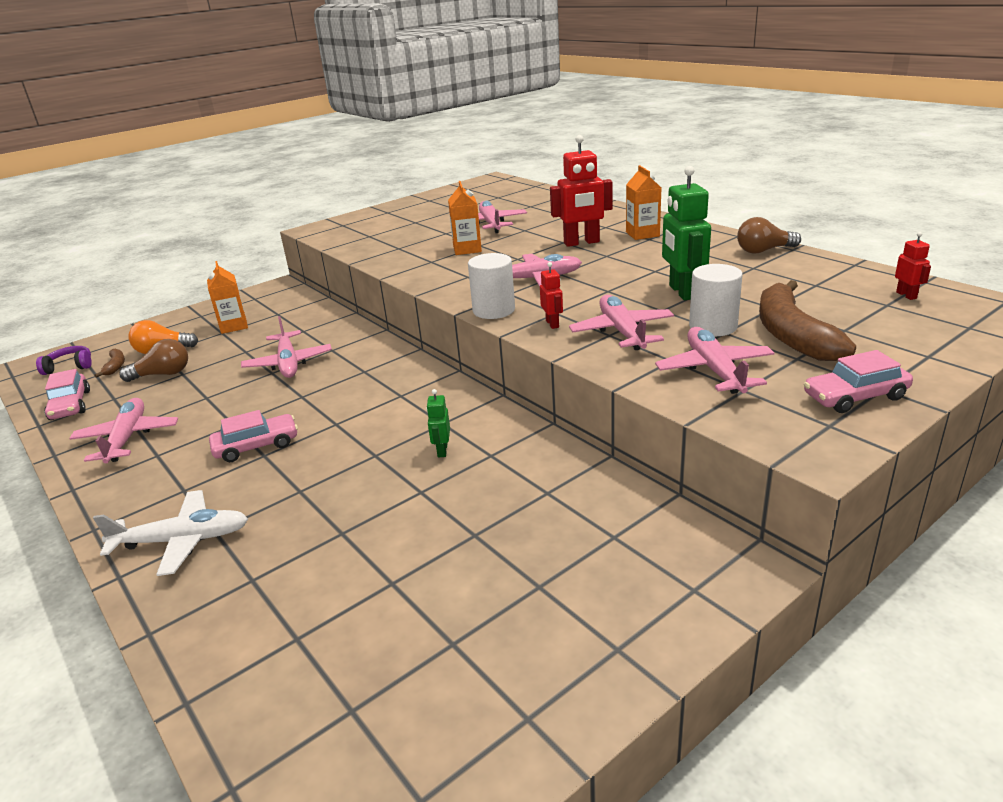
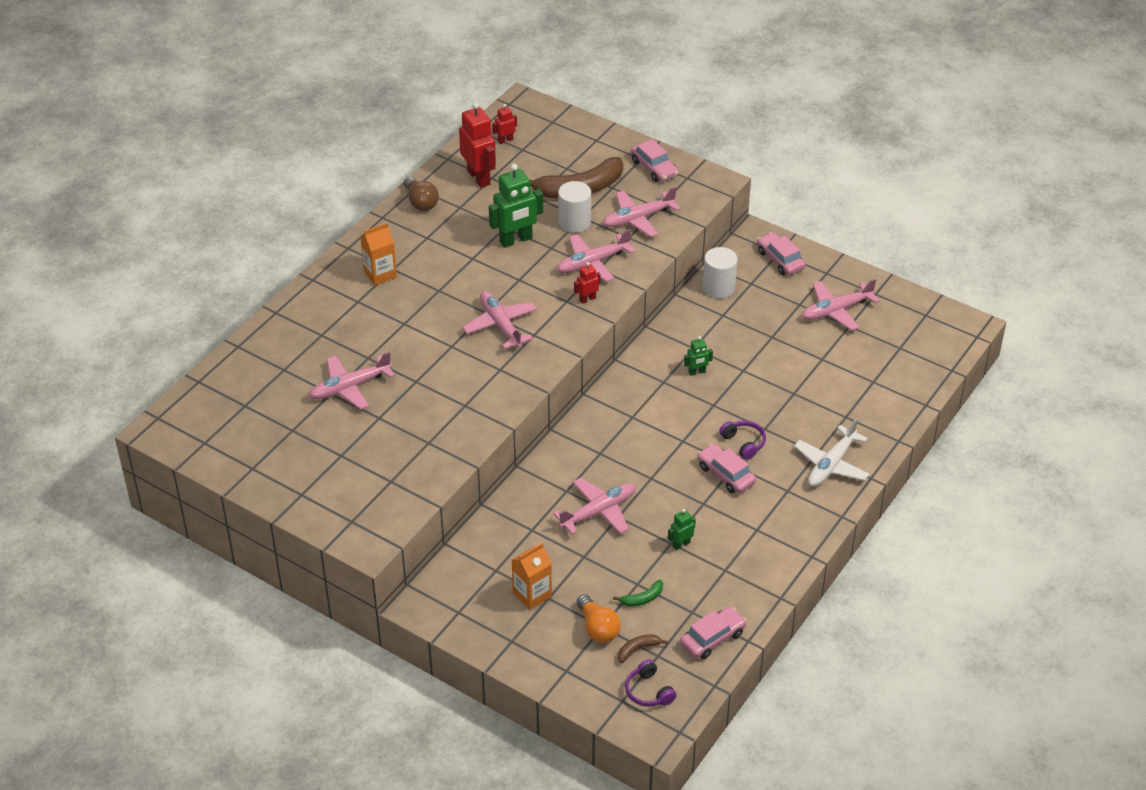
camera: 110 degrees left, 15 degrees up
(127, 438) = (744, 562): pink plane -> pink plane (836, 310)
(163, 374) = (642, 598): brown light bulb -> green banana
(181, 540) = (831, 464): white plane -> white plane turned 120 degrees counterclockwise
(197, 403) = (681, 544): none -> green robot
(291, 468) = (744, 443): none -> purple headphones
(467, 249) = (429, 387): orange carton -> none
(494, 310) = (569, 336): white cylinder -> white cylinder (718, 287)
(581, 243) = (406, 310): red robot -> red robot (479, 177)
(671, 587) = (780, 260): none -> pink car

